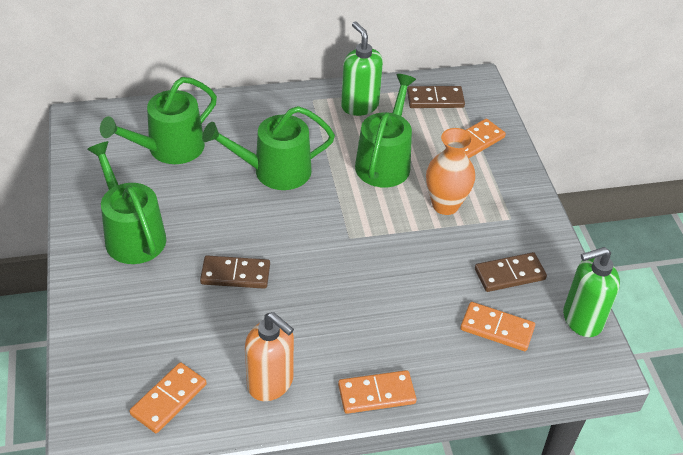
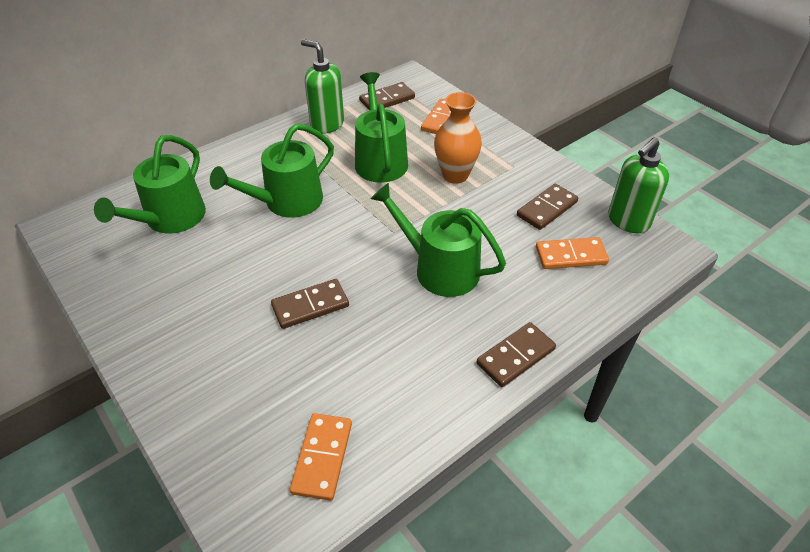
camera: 25 degrees left, 0 degrees up
(132, 235) = (180, 311): green watering can -> green watering can (439, 269)
(271, 383) = (413, 392): orange soap dispenser -> none
(376, 394) = (515, 356): orange domino -> brown domino

